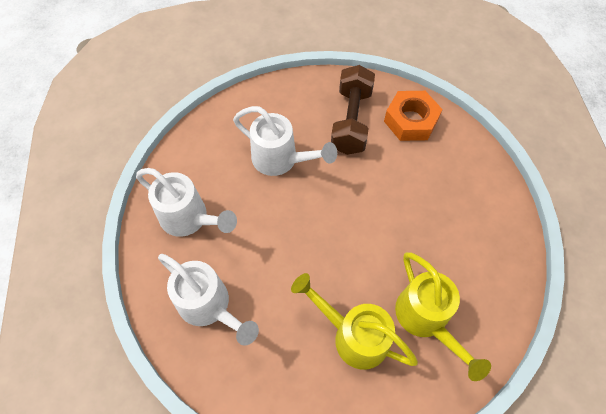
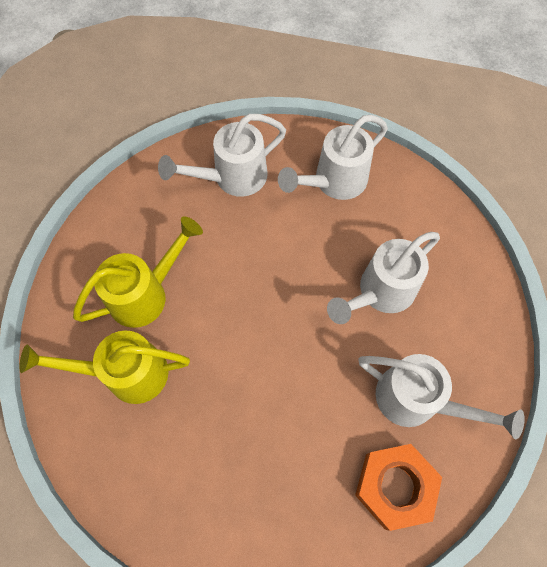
camera: 110 degrees right, 5 degrees up
(351, 121) = (417, 400): brown dumbbell -> white watering can

